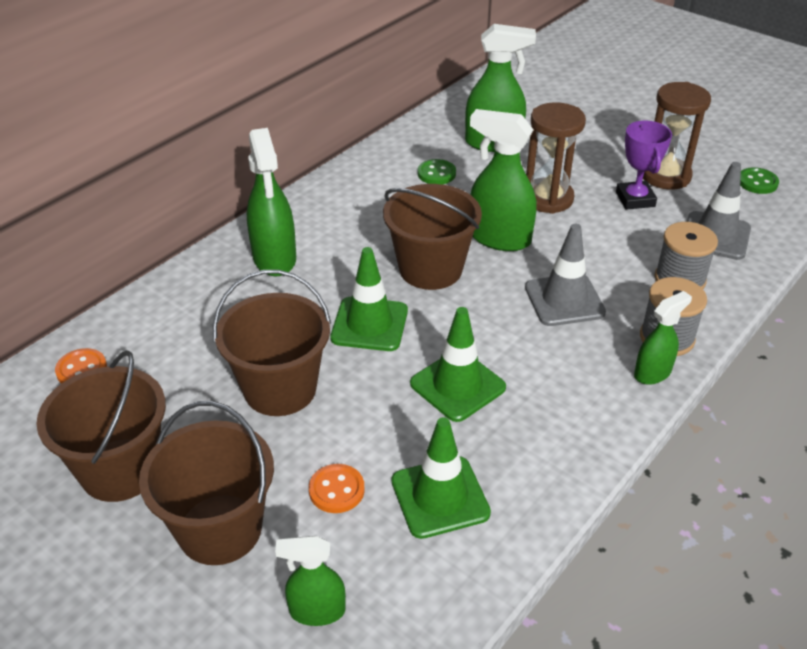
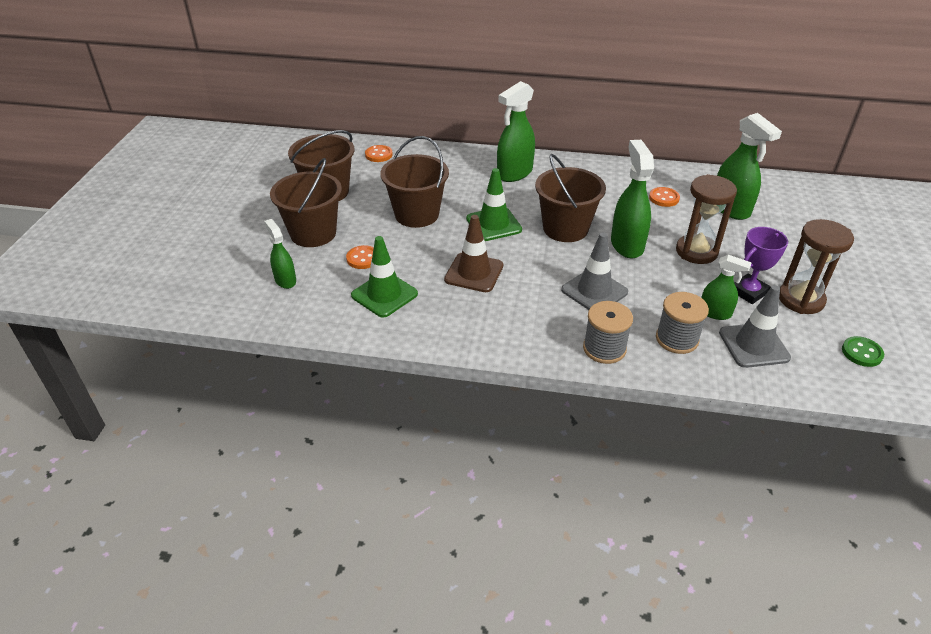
camera: 60 degrees right, 0 degrees up
(436, 174) = (664, 198): green button -> orange button
(457, 385) = (474, 273): green traffic cone -> brown traffic cone
(652, 373) = (561, 351): green spray bottle -> green spray bottle (715, 313)

